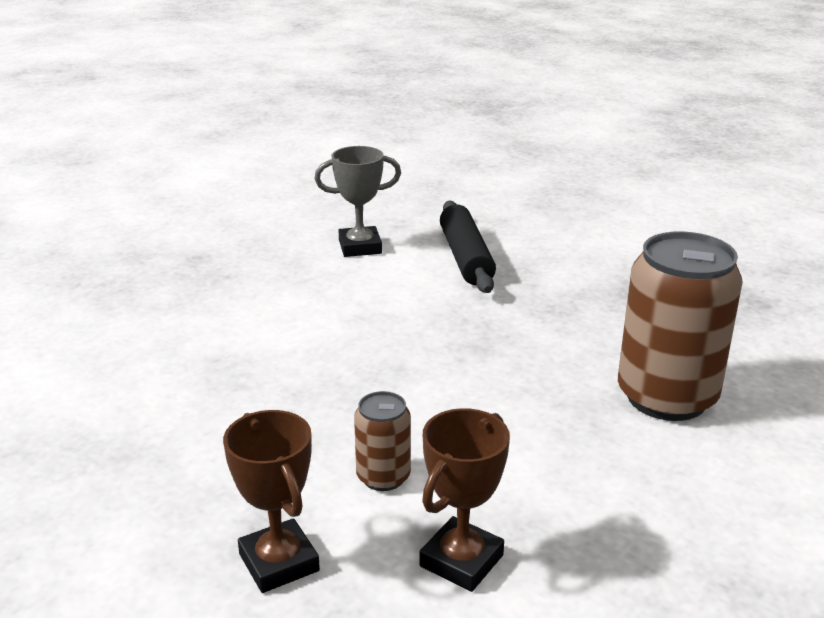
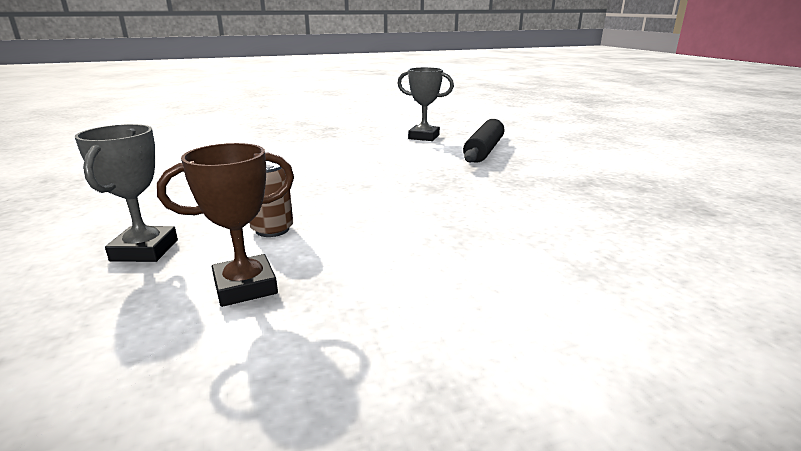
camera: 30 degrees right, 5 degrees down
(279, 562) = (145, 250): brown trophy -> grey trophy
(666, 397) = (544, 243): brown can -> none

